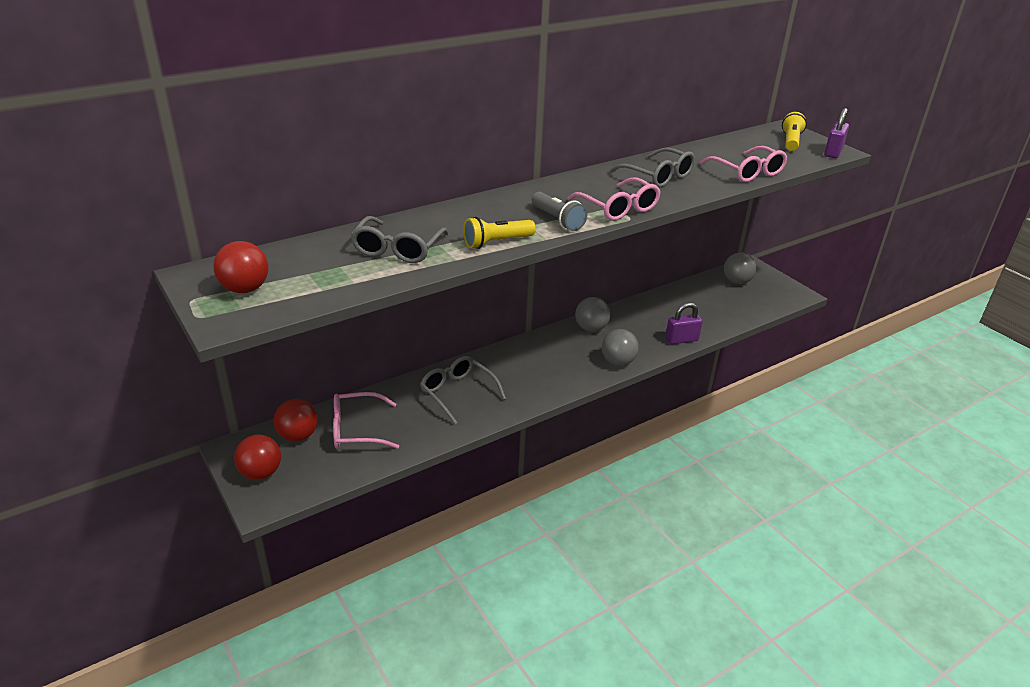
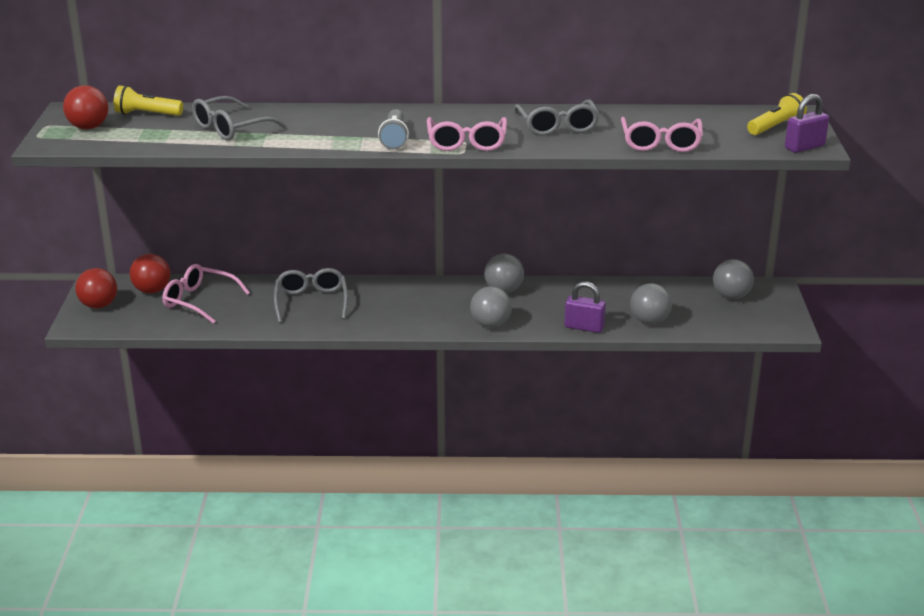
camera: 35 degrees right, 5 degrees down
(497, 242) = (314, 142): yellow flashlight -> yellow flashlight (147, 114)
(715, 319) = (649, 321): none -> grey ball

